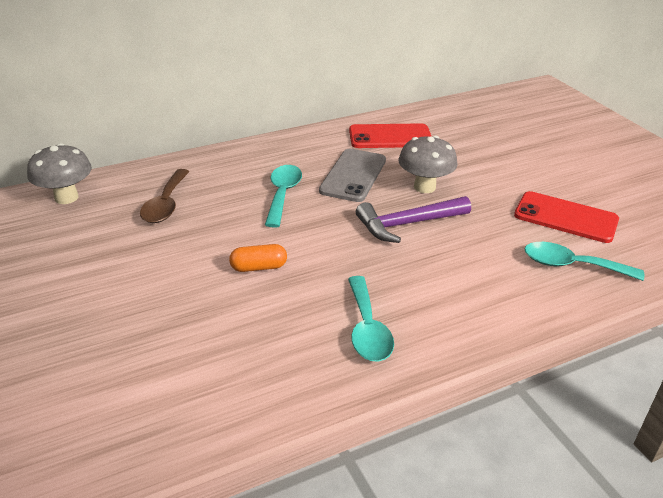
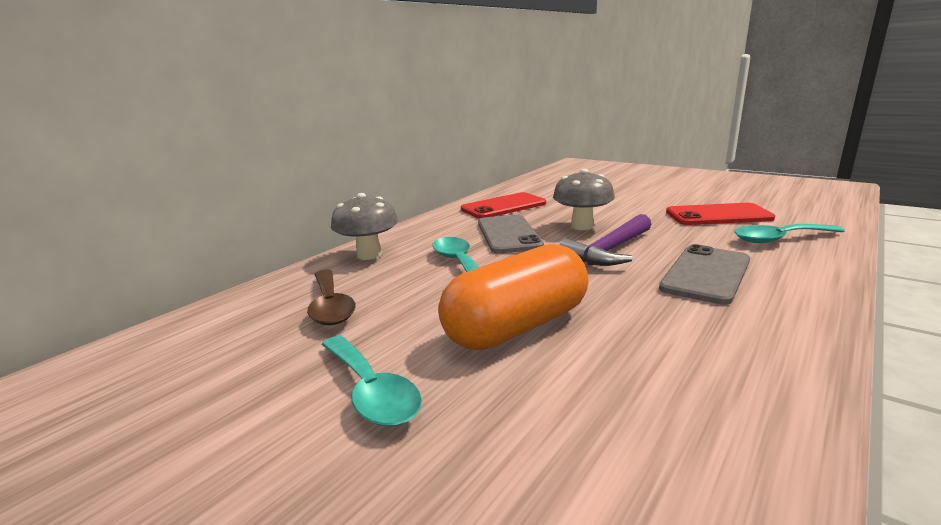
camera: 25 degrees left, 15 degrees down
(66, 197) = (175, 338): grey mushroom -> grey mushroom (369, 255)
(259, 267) = (517, 326): orange capsule -> orange capsule, size x2.19
(367, 329) = (715, 339): turquoise spoon -> turquoise spoon (371, 391)
(447, 276) = (705, 274): none -> grey phone

